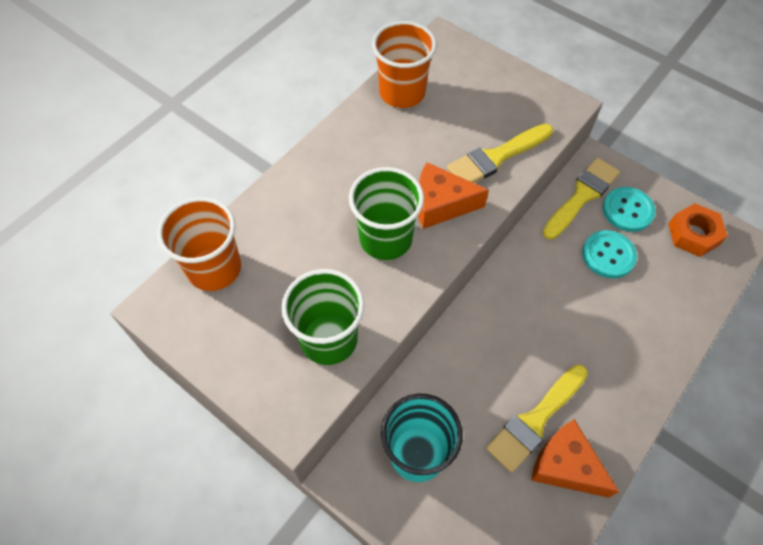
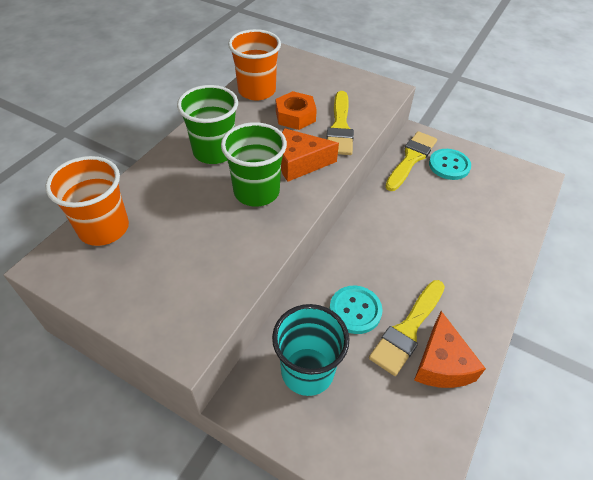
camera: 10 degrees left, 10 degrees down
(329, 339) = (214, 273): green cup -> green cup (214, 151)
(496, 157) = (340, 127): yellow brush -> yellow brush turned 45 degrees counterclockwise
(565, 465) = (441, 364): orange cheese -> orange cheese turned 120 degrees counterclockwise
(608, 255) = (441, 198): turquoise button -> turquoise button (355, 310)
(693, 234) = (503, 177): orange nut -> orange nut (295, 116)

